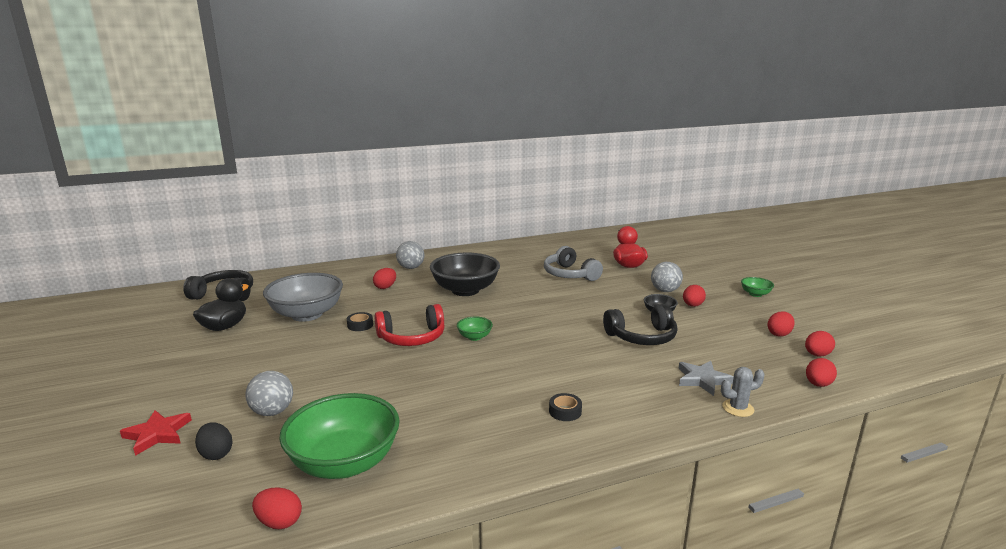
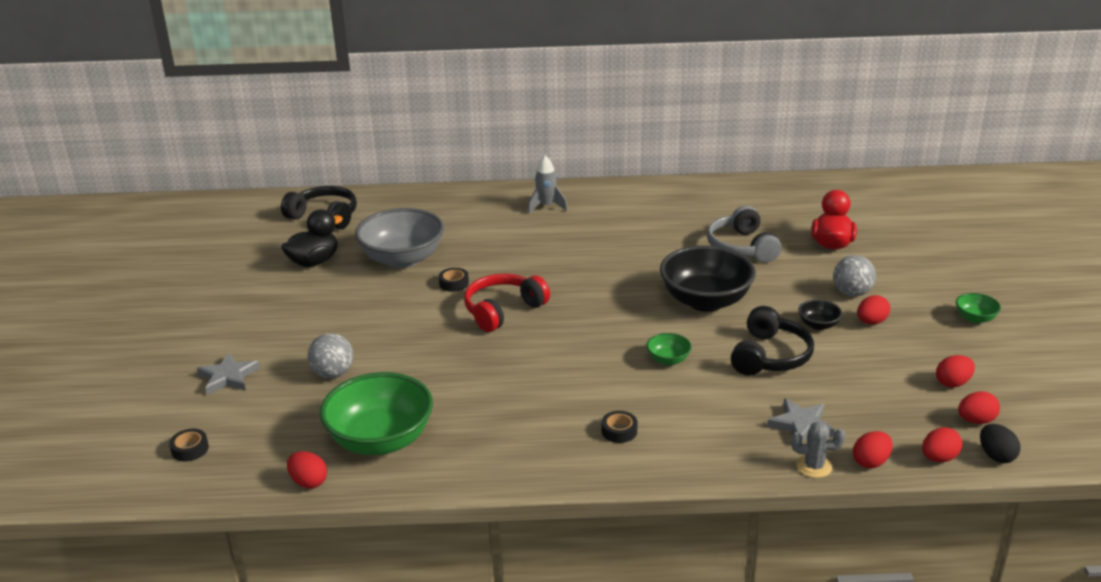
camera: 20 degrees right, 10 degrees up
(124, 517) = (190, 449): none -> black tape
(157, 434) = (228, 377): red star -> grey star
(216, 454) = (273, 407): black egg -> black egg (996, 456)
(385, 287) = (503, 233): red egg -> red egg (871, 462)
(411, 268) = (546, 206): grey ball -> grey rocket
(412, 338) = (503, 310): red headphones -> red headphones turned 135 degrees clockwise
(465, 290) = (595, 252): black bowl -> black bowl (705, 301)
(474, 337) = (572, 321): green bowl -> green bowl (668, 360)
(642, 337) = (770, 356): black headphones -> black headphones turned 75 degrees counterclockwise

